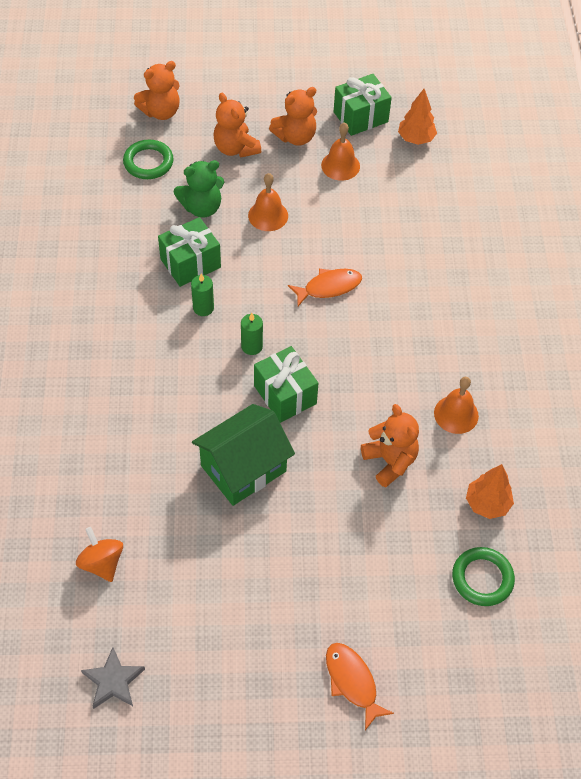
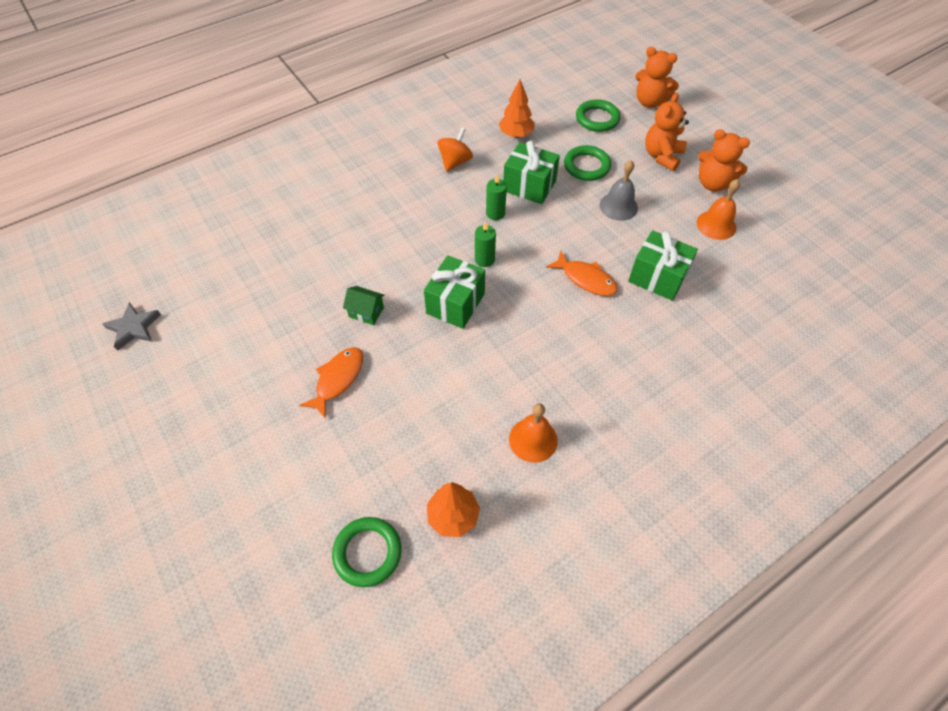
camera: 60 degrees right, 0 degrees up
(102, 563) = (230, 271): orange spinning top -> orange spinning top (455, 162)
(202, 207) = (586, 166): green teddy bear -> green ring
(243, 468) = (366, 312): green house -> green house, size x0.45
(268, 215) = (618, 206): orange bell -> grey bell
(352, 682) = (204, 493): orange fish -> orange fish (338, 379)
(360, 117) = (781, 212): green gift -> green gift (657, 277)
(390, 461) = (444, 411): orange teddy bear -> none
(416, 139) = (803, 260): orange tree -> orange tree (516, 134)

